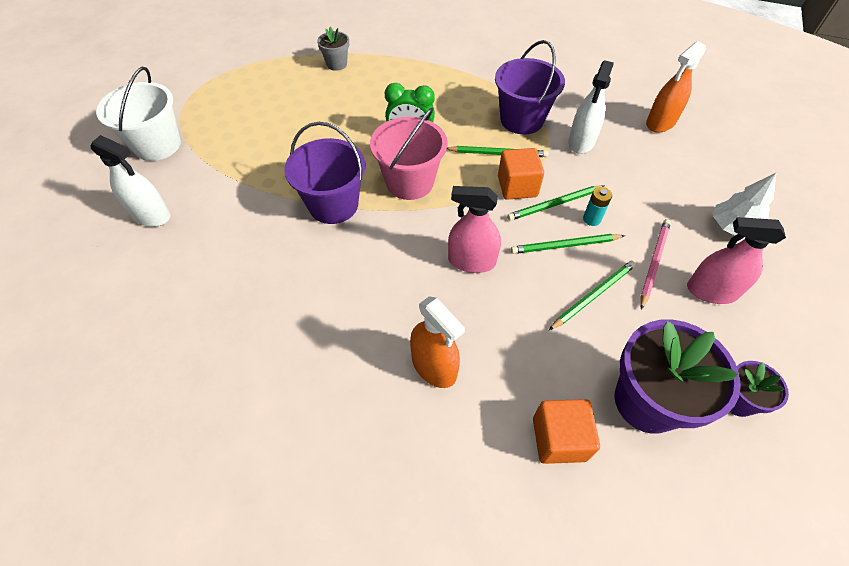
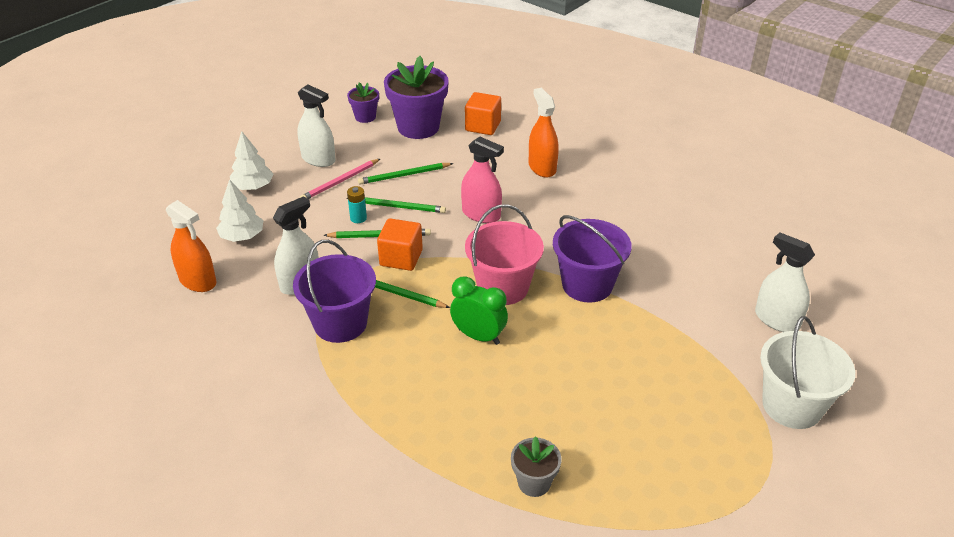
camera: 160 degrees left, 15 degrees down
(660, 122) = (198, 281): orange spray bottle -> orange spray bottle turned 60 degrees clockwise
(674, 169) = (242, 236): none -> white tree
(711, 291) = (318, 159): pink spray bottle -> white spray bottle

